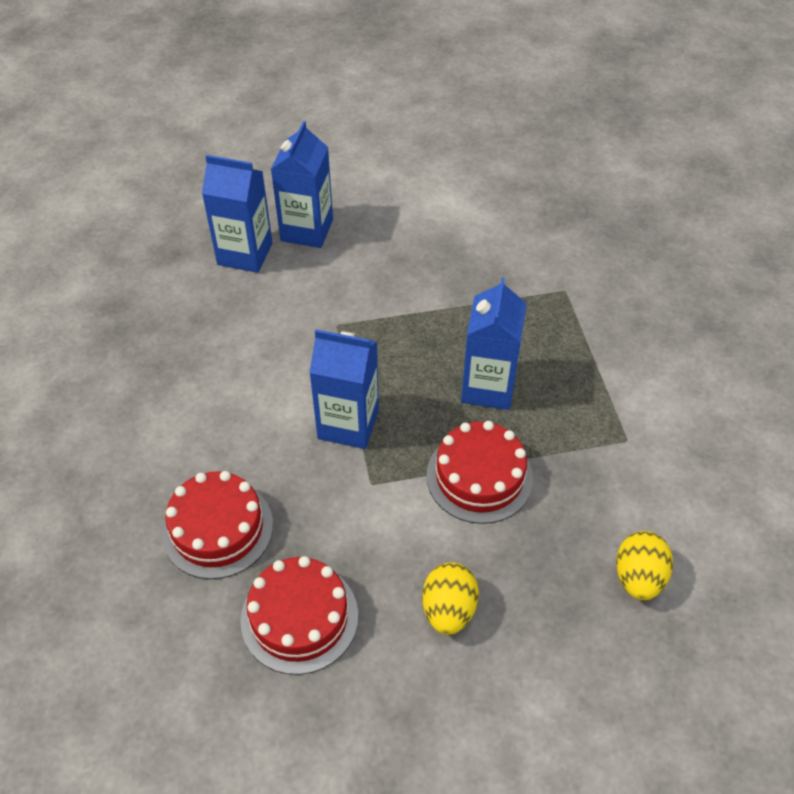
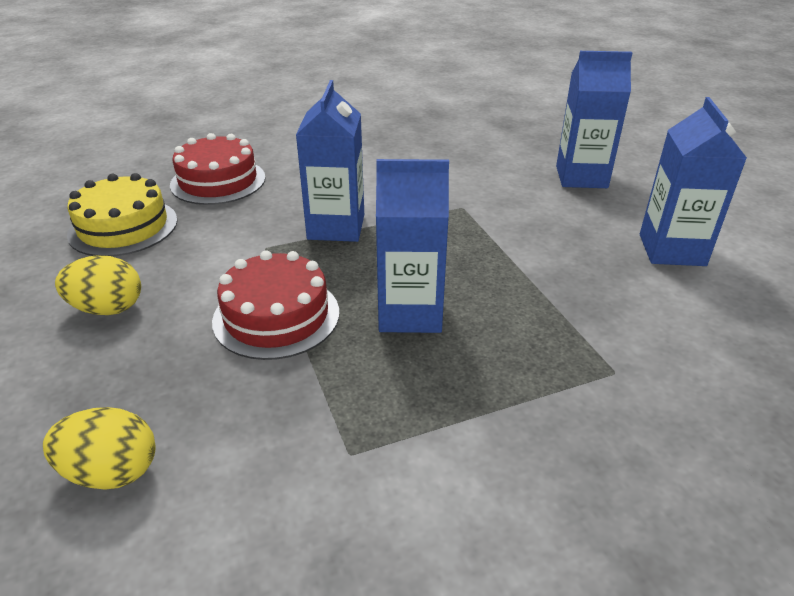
camera: 80 degrees right, 15 degrees down
(245, 254) = (527, 153): blue carton -> blue carton (672, 250)
(299, 617) = (123, 227): red cake -> yellow cake

